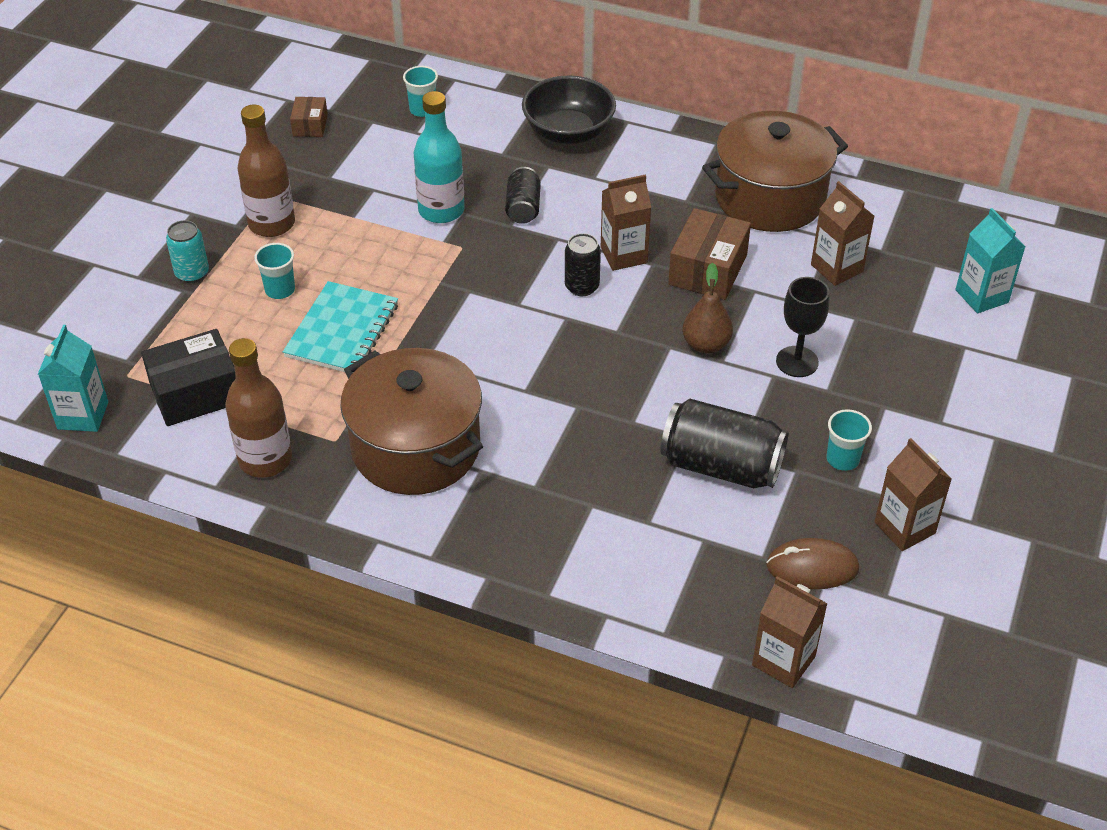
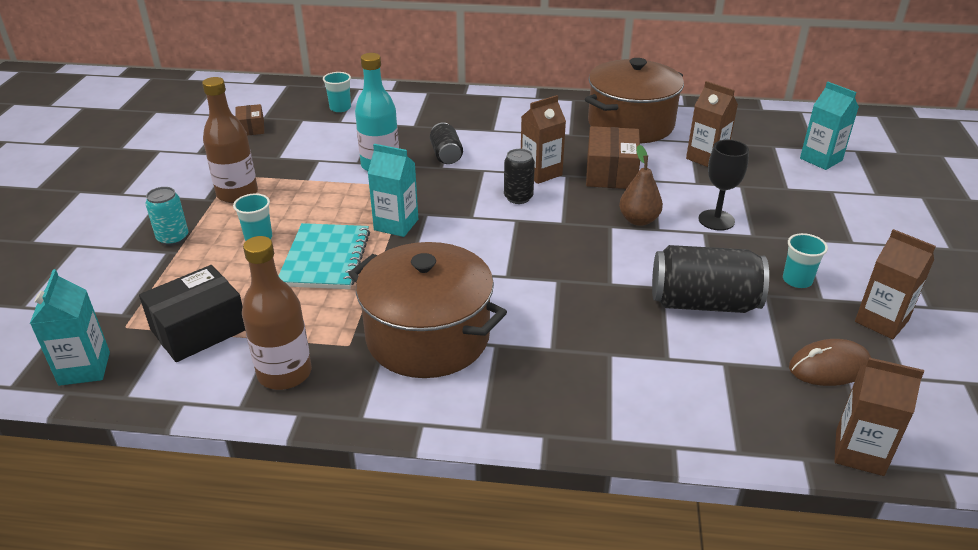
camera: 15 degrees left, 10 degrees down
(431, 299) = (396, 225): none -> turquoise carton
(568, 132) = (460, 107): black bowl -> none

